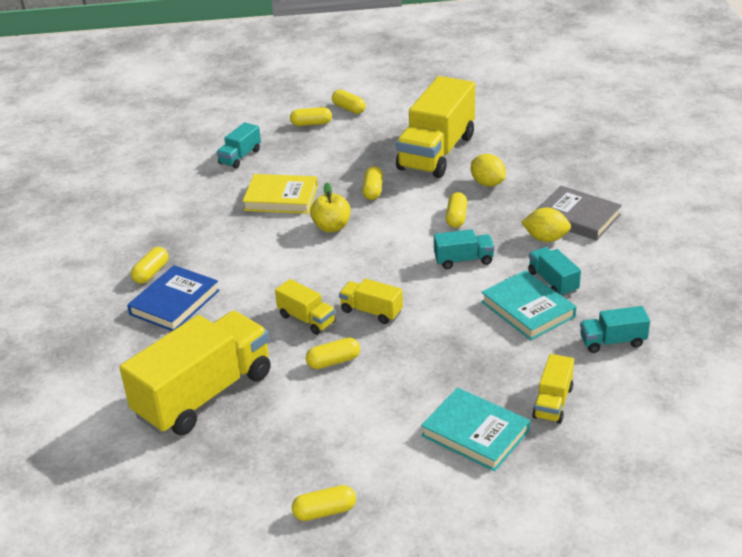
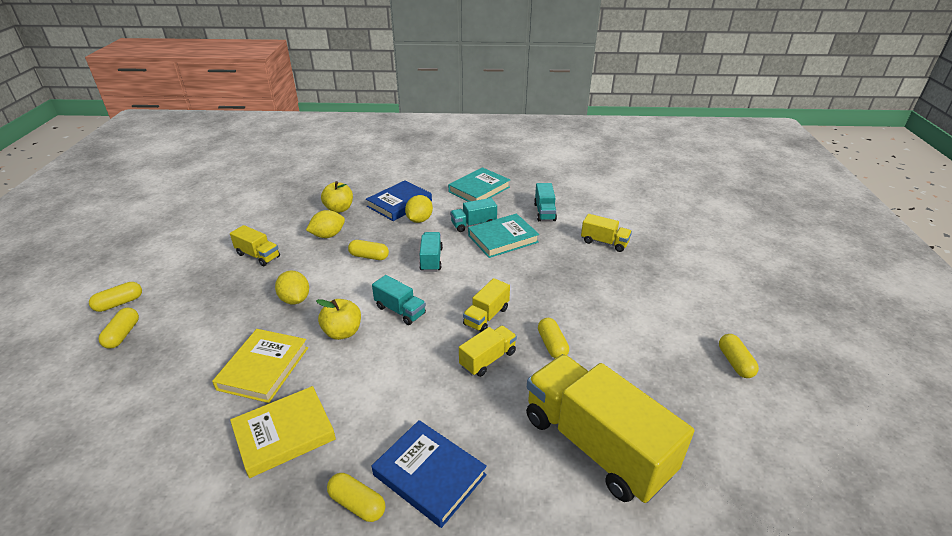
camera: 85 degrees left, 0 degrees up
(213, 226) = (284, 434): none -> yellow book
(240, 157) = (141, 403): turquoise truck -> turquoise truck (400, 310)
(373, 190) = (295, 299): yellow capsule -> yellow lemon
(436, 152) = (258, 255): yellow truck -> yellow truck, size x0.46
(475, 433) = (637, 278): turquoise book -> turquoise book (479, 189)
(545, 178) = (339, 209): none -> yellow apple
(577, 217) = (399, 204): grey book -> blue book

